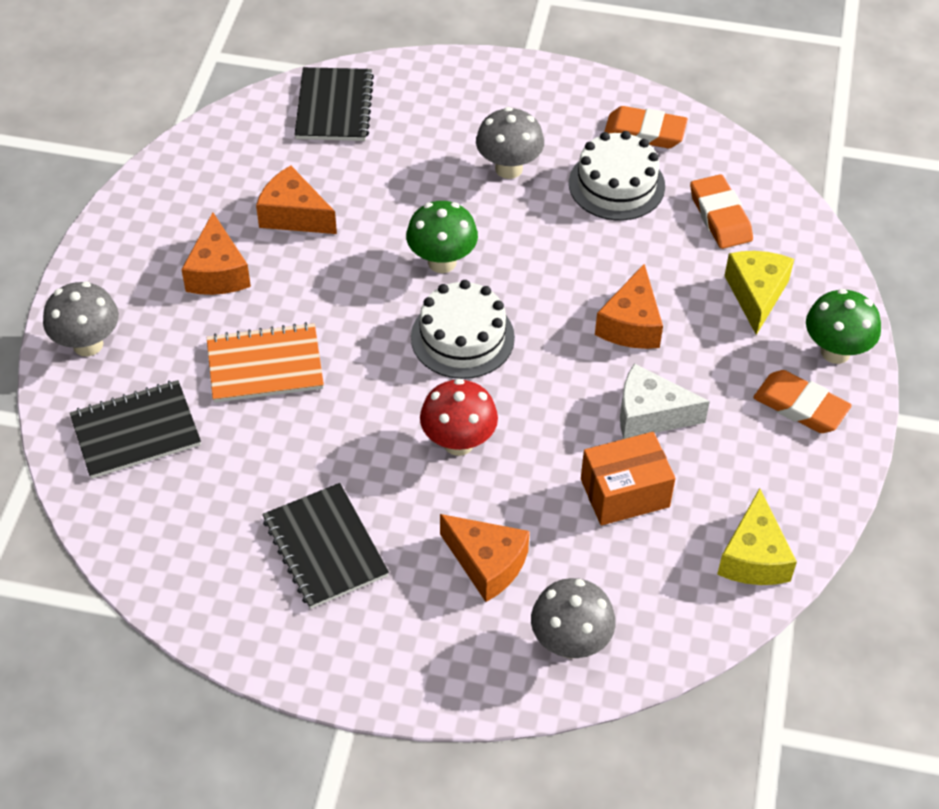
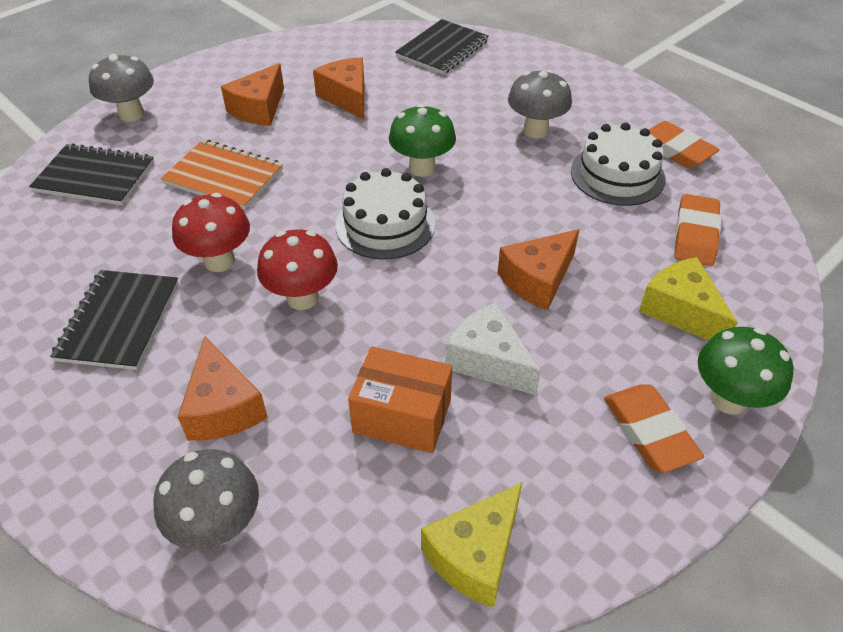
camera: 35 degrees right, 5 degrees down
(353, 449) = (219, 261): none -> red mushroom
(756, 295) = (681, 311): yellow cheese -> yellow cheese turned 75 degrees counterclockwise

